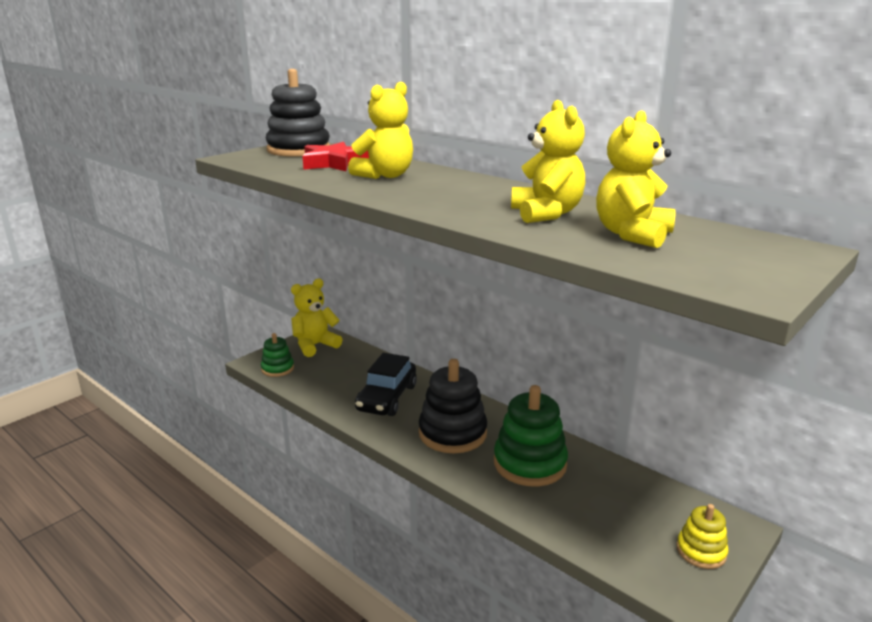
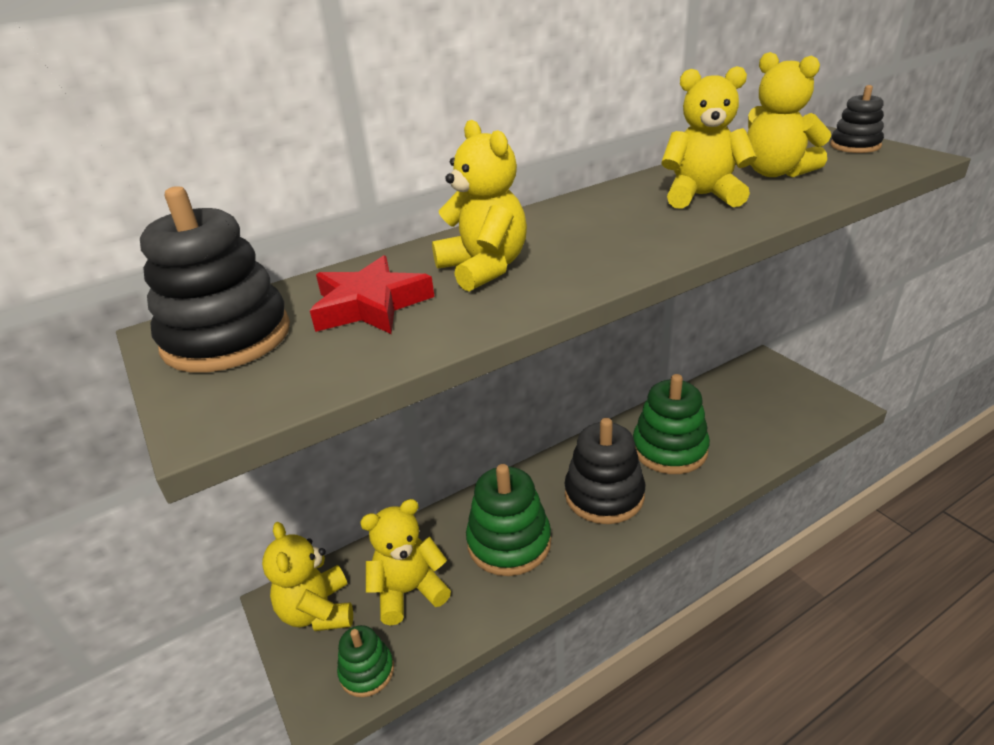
camera: 70 degrees left, 10 degrees up
(335, 370) = (409, 591): none -> yellow teddy bear
(387, 398) = (509, 542): black car -> green stacking toy
(701, 551) = (793, 387): yellow stacking toy -> none
(766, 266) = (855, 146): none -> black stacking toy

